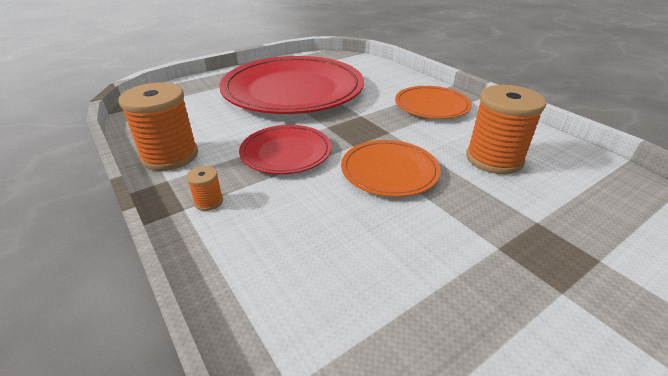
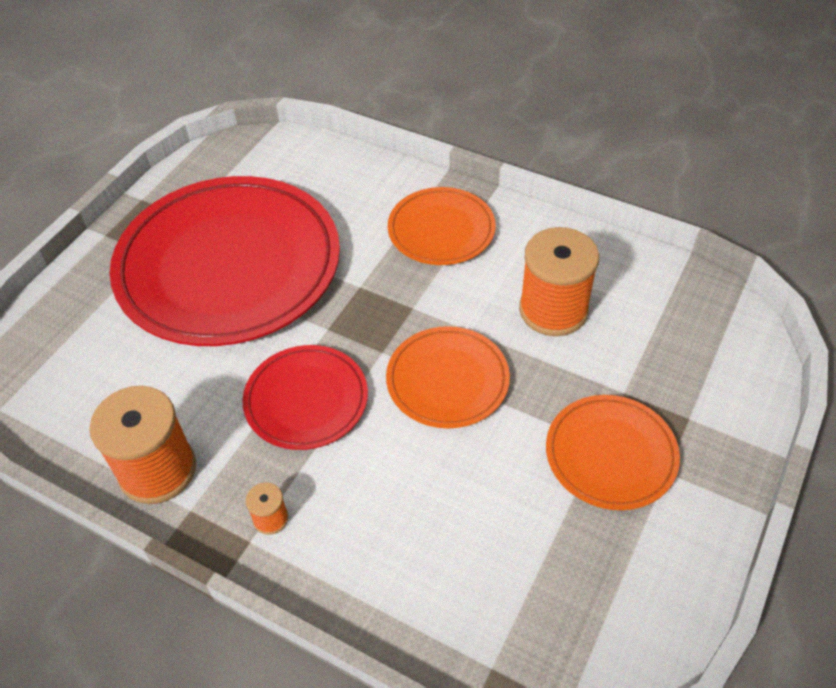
camera: 25 degrees left, 15 degrees up
(506, 259) = (610, 455): none -> orange plate

